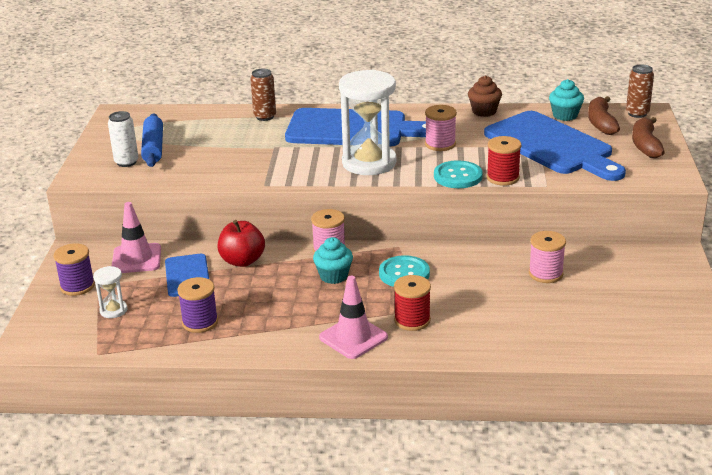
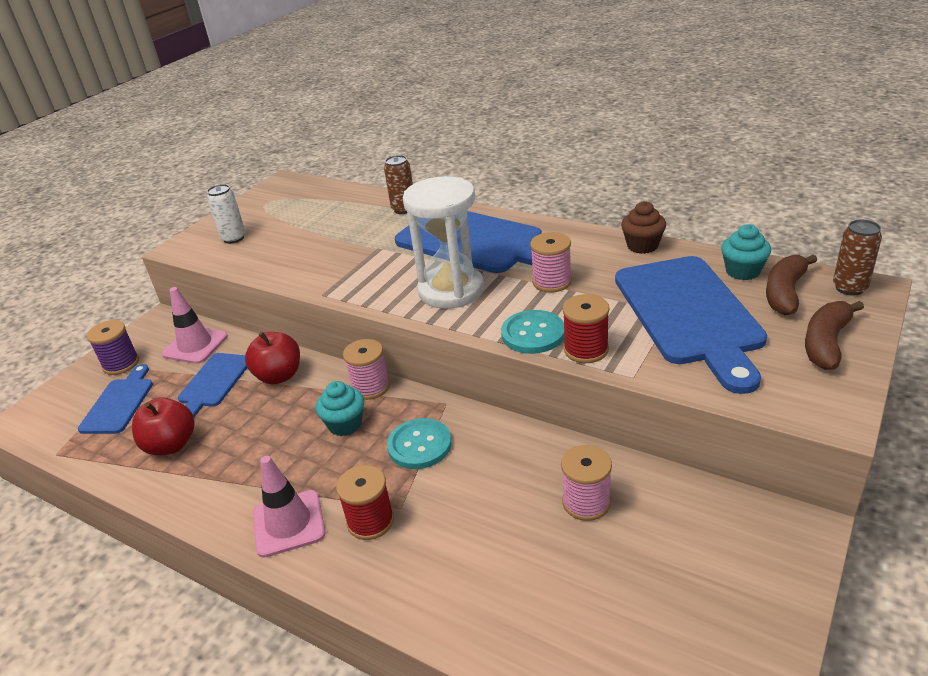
camera: 30 degrees right, 5 degrees up
(113, 310) = (119, 403): white hourglass -> blue cutting board
(153, 148) = (272, 226): blue rolling pin -> none
(200, 322) = (171, 445): purple spool -> red apple

